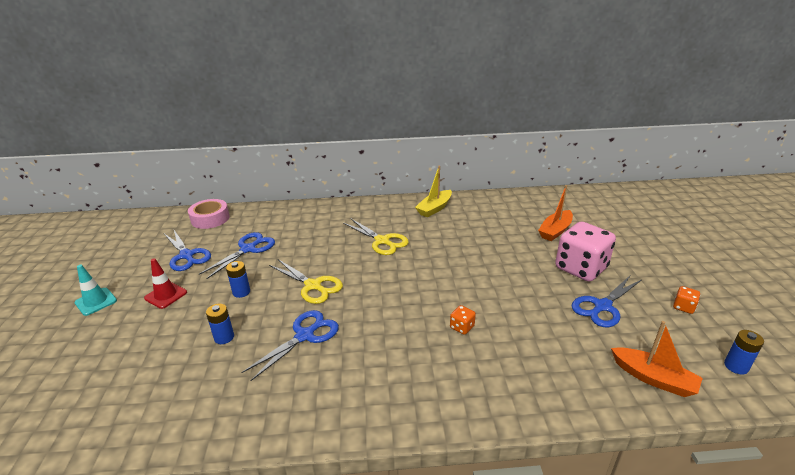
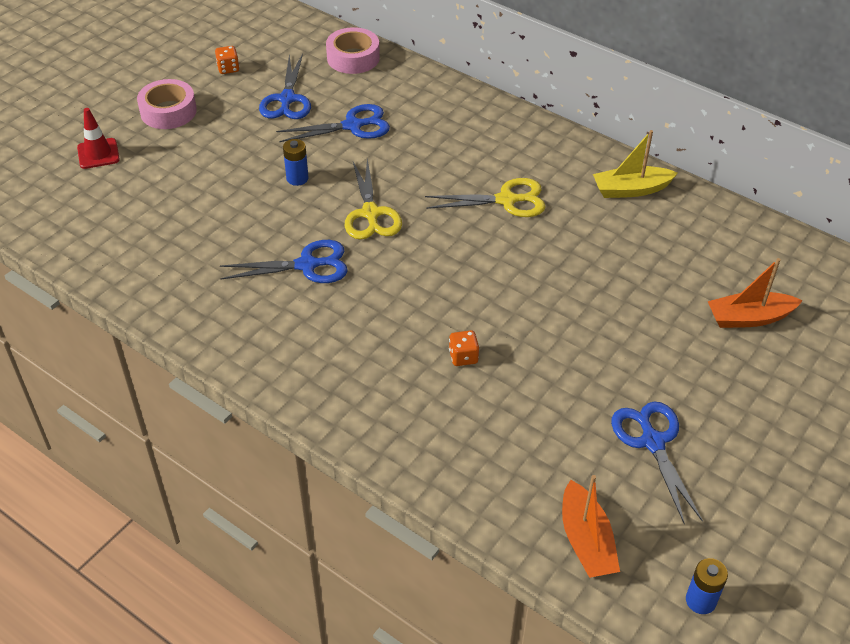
camera: 40 degrees right, 15 degrees up
(96, 301) = (168, 111): turquoise traffic cone -> pink tape
(166, 295) = (229, 140): red traffic cone -> red traffic cone (98, 154)
(224, 337) = (238, 221): blue battery -> none
(382, 241) = (506, 200): yellow scissors -> yellow scissors turned 90 degrees counterclockwise
(581, 268) = (701, 385): pink dice -> none
(602, 306) = (652, 442): blue scissors -> blue scissors turned 75 degrees clockwise
(683, 307) = (754, 511): orange dice -> orange dice (228, 68)

